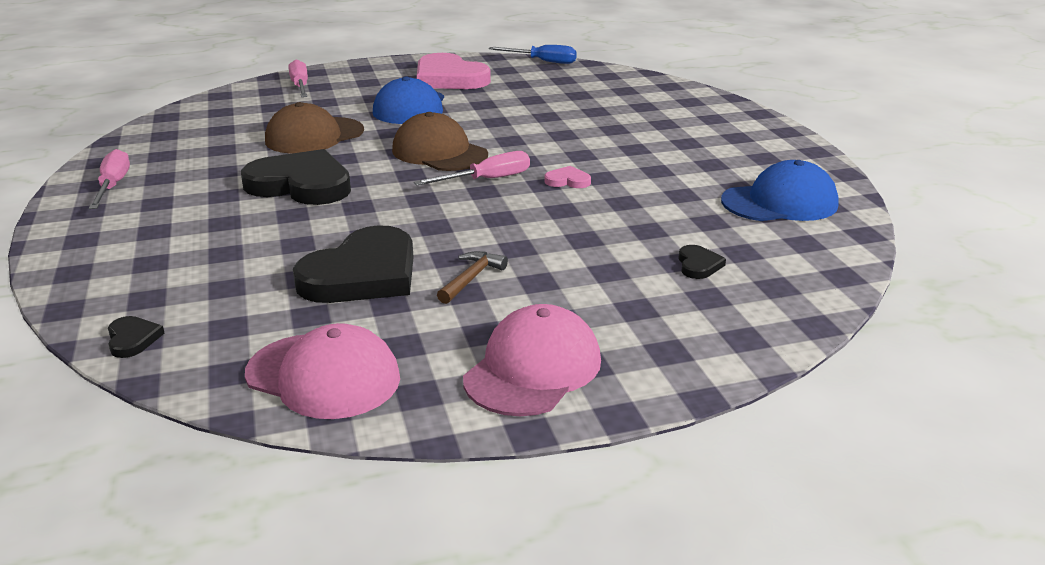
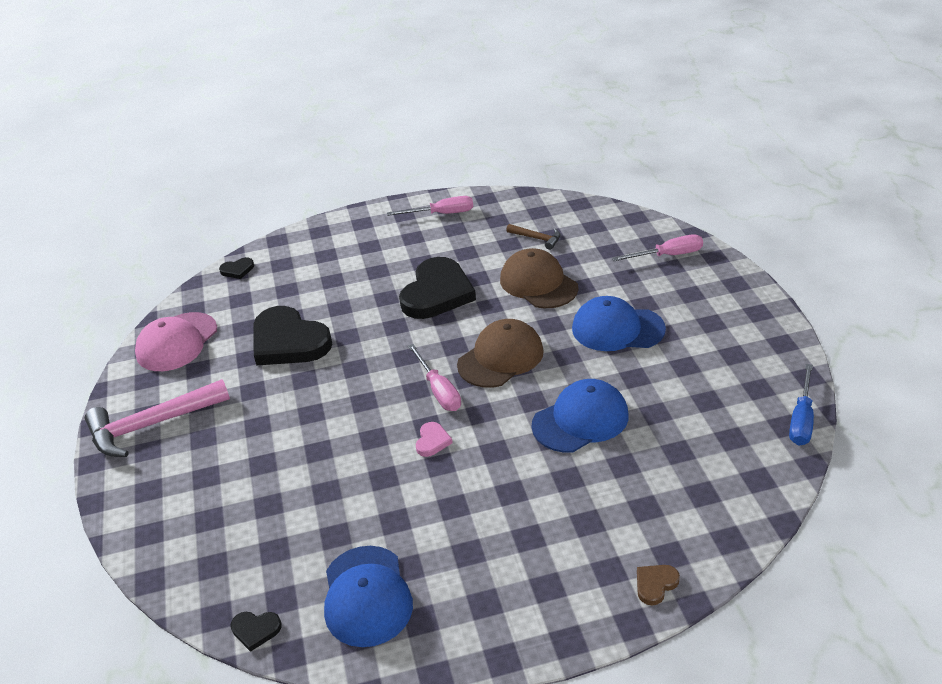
camera: 95 degrees right, 10 degrees up
(449, 78) = (715, 347): pink heart -> none
(471, 278) = (270, 392): brown hammer -> brown hammer (537, 238)
(533, 369) = (152, 425): pink cap -> pink hammer
(539, 123) = (580, 420): none -> blue cap
(698, 265) = (258, 518): black heart -> black heart (255, 630)
(720, 106) = (655, 584): none -> brown heart

